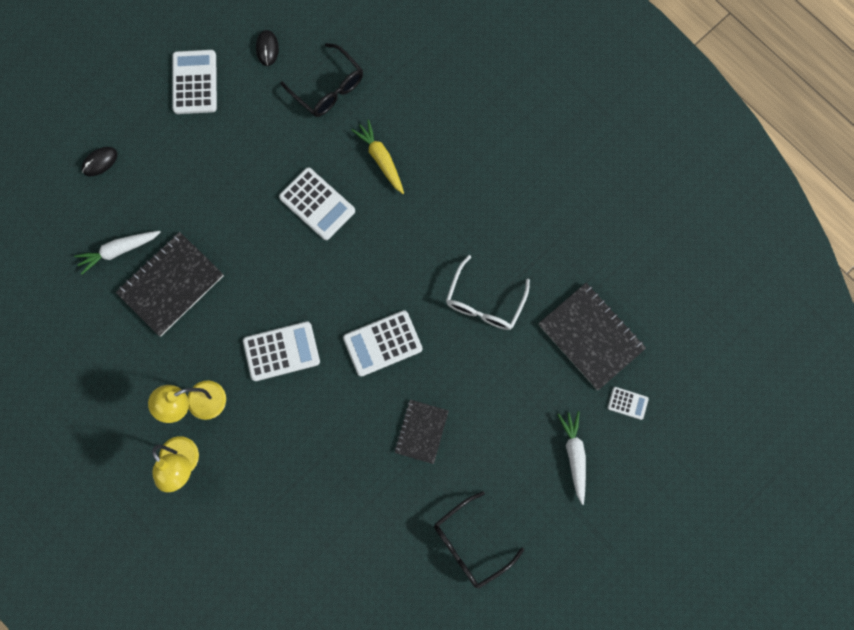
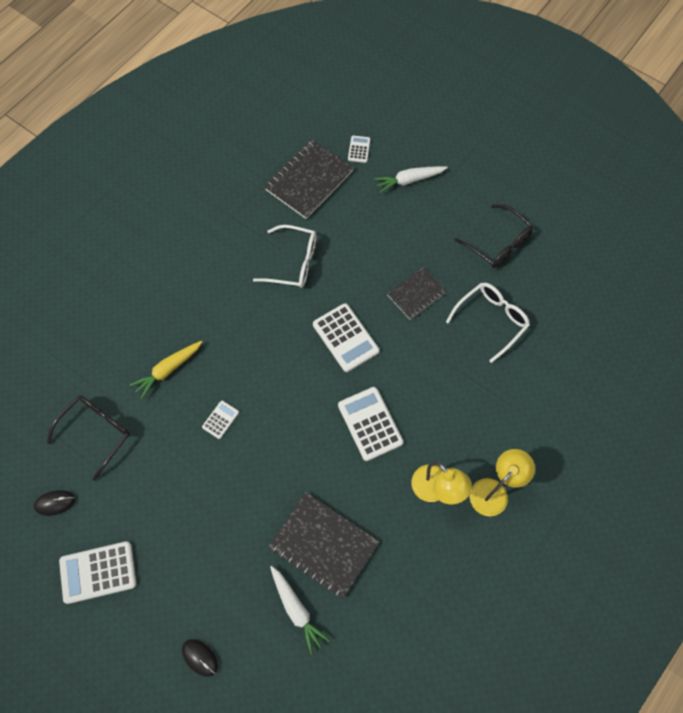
camera: 100 degrees left, 10 degrees down
(317, 204) = (220, 419): white calculator -> white calculator, size x0.52
(374, 510) = (491, 320): none -> white glasses
(421, 431) = (416, 294): black notebook -> black notebook turned 45 degrees counterclockwise

